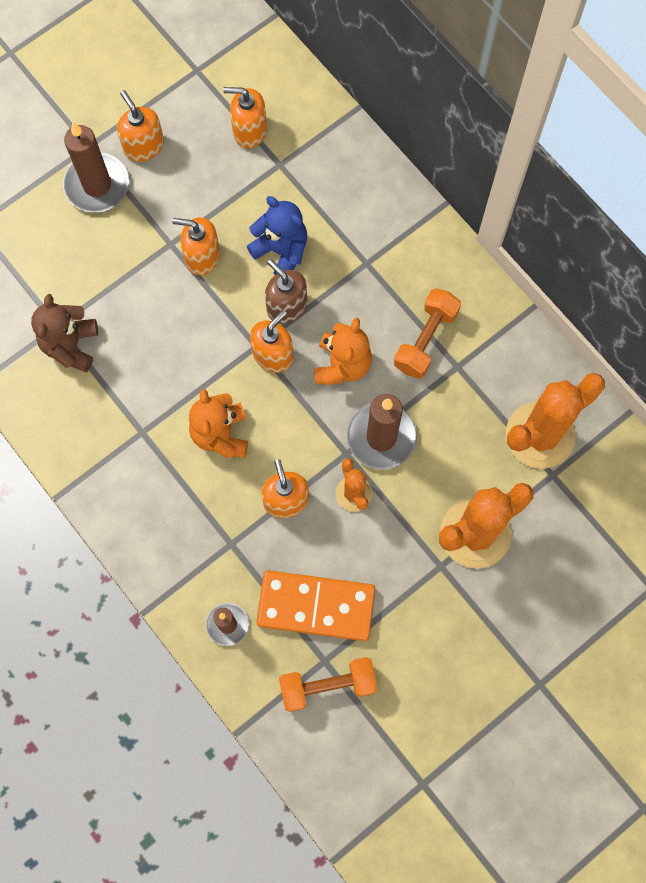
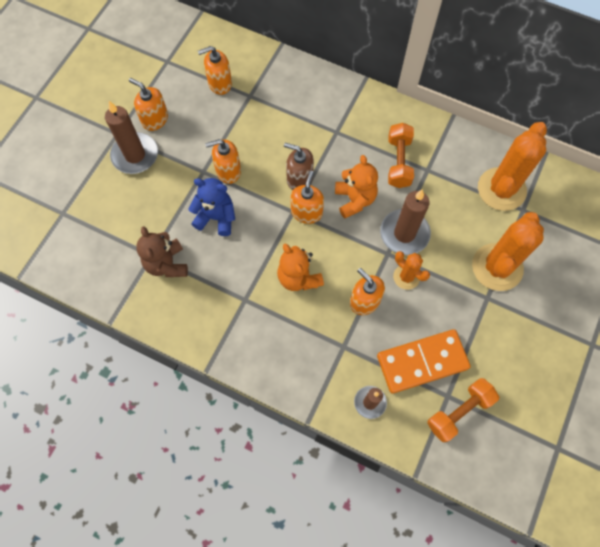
camera: 25 degrees left, 5 degrees down
(281, 251) = (278, 146): blue teddy bear -> blue teddy bear (216, 217)

